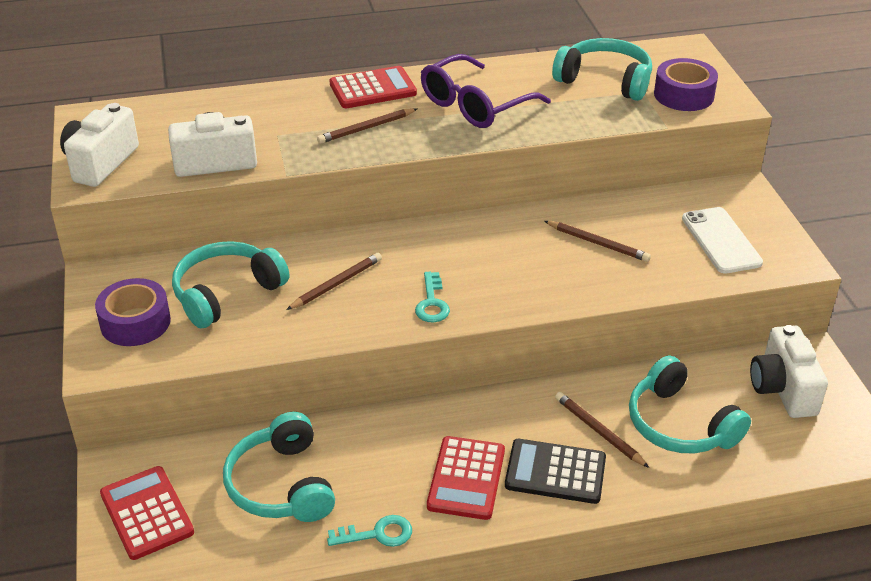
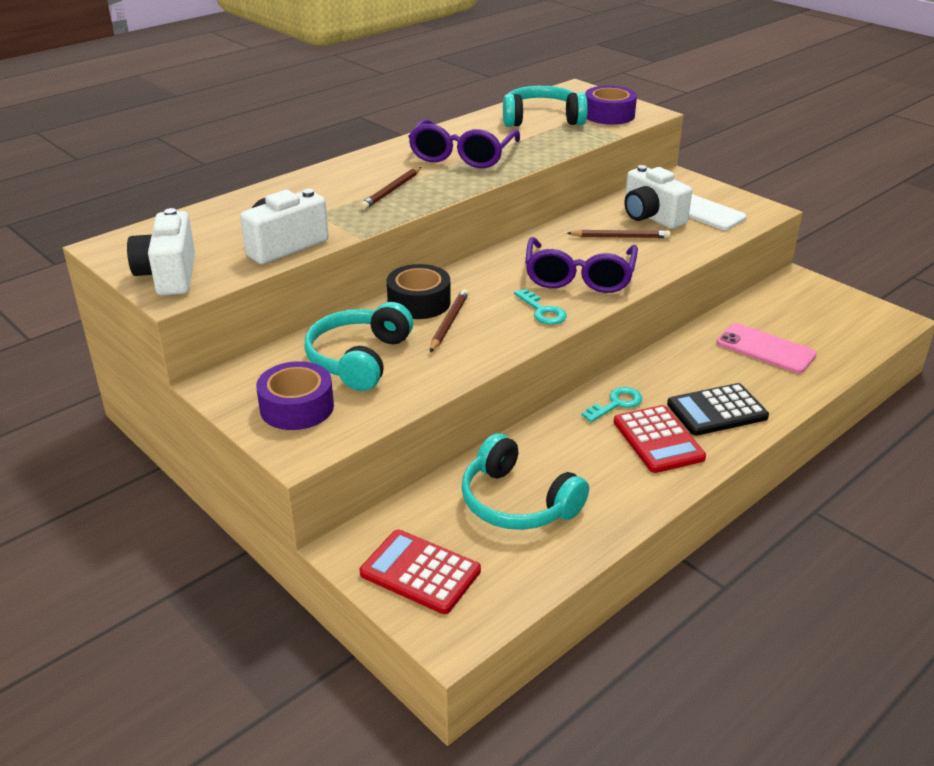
camera: 30 degrees left, 5 degrees down
(332, 252) = (419, 302): none -> black tape
(372, 89) = (363, 165): red calculator -> none
(377, 534) = (634, 505): turquoise key -> turquoise key (616, 404)
(506, 277) = (579, 277): none -> purple glasses
(598, 431) = (717, 373): brown pencil -> none
(680, 424) = (765, 349): turquoise headphones -> pink phone
(782, 389) = (805, 305): white camera -> white camera (651, 217)

